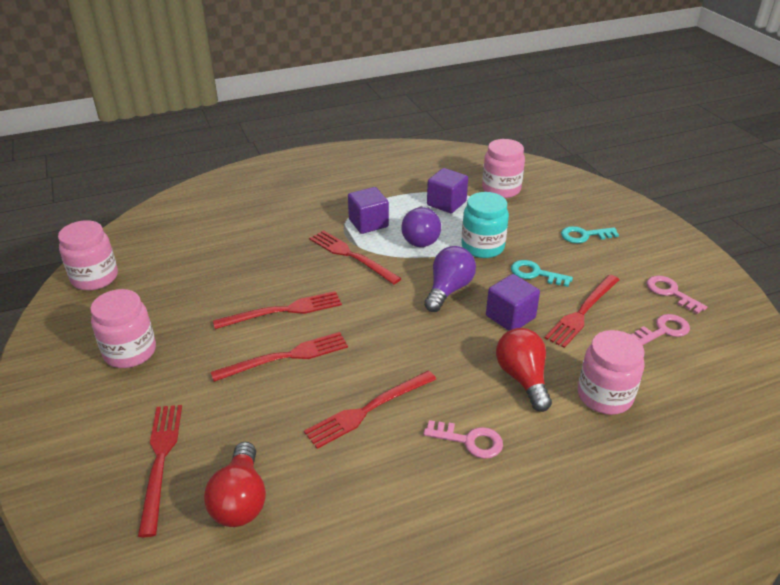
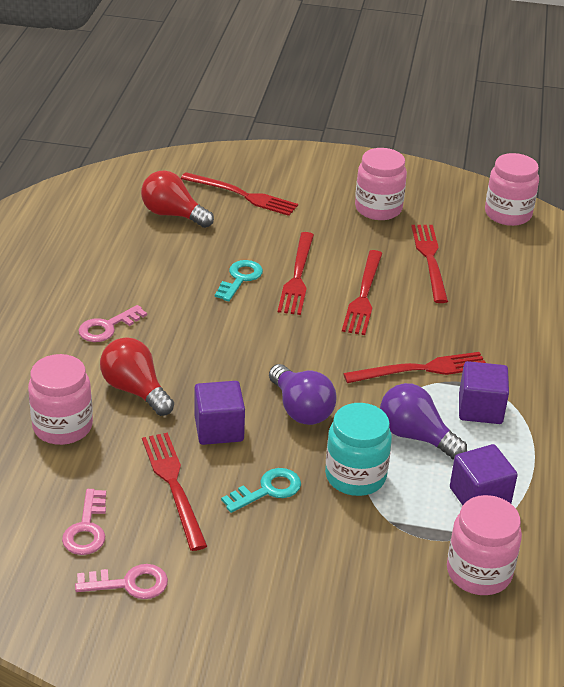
camera: 120 degrees right, 0 degrees up
(368, 410) = (193, 293): red fork -> red fork (430, 260)
(522, 378) = (135, 390): red light bulb -> red light bulb turned 150 degrees counterclockwise
(584, 235) = (302, 585): turquoise key -> turquoise key (240, 278)

